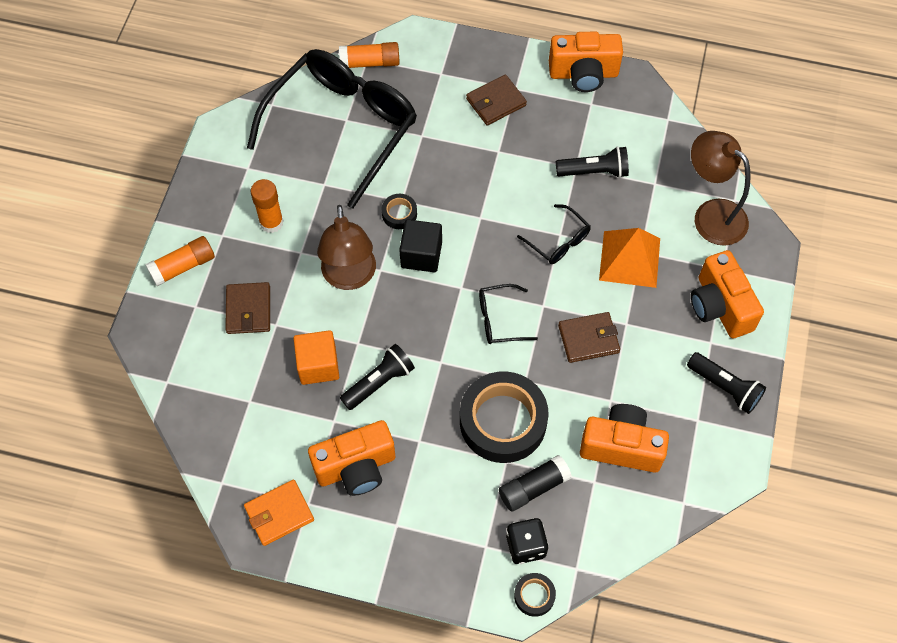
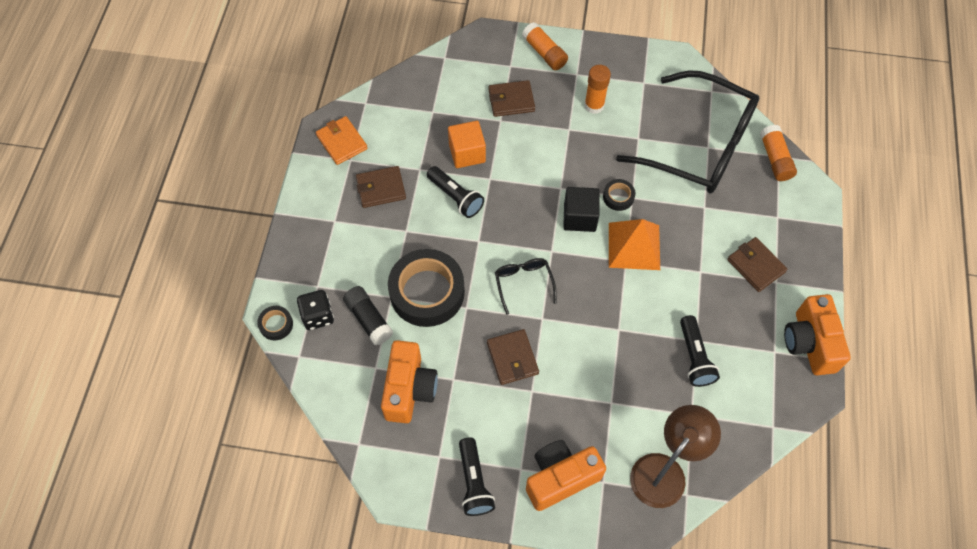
camera: 85 degrees right, 0 degrees up
(349, 277) = (550, 166): brown lamp -> none
(356, 467) = (381, 188): orange camera -> brown wallet
(558, 241) = (611, 328): black glasses -> none
(629, 259) = (601, 392): orange pyramid -> orange pyramid (634, 246)
(725, 387) = (474, 482): black flashlight -> black flashlight turned 45 degrees counterclockwise

